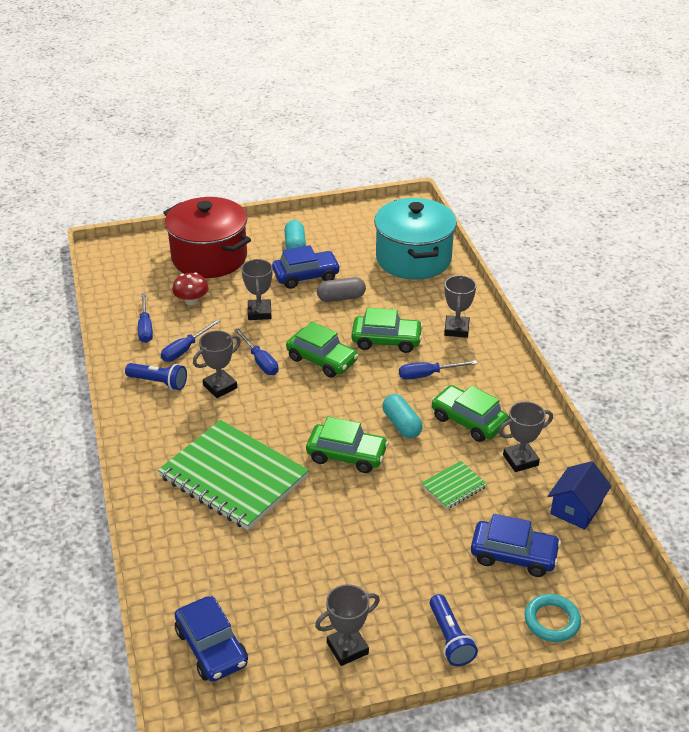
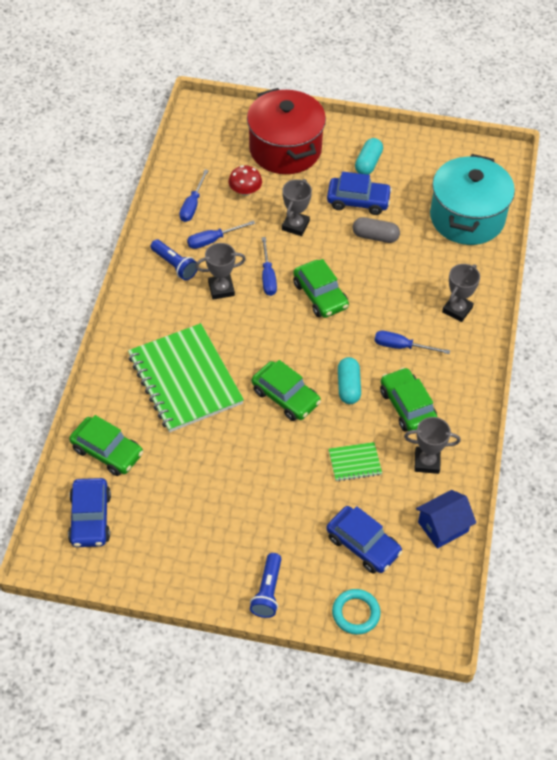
camera: 25 degrees right, 15 degrees up
(347, 648) = (186, 564): grey trophy -> none
(386, 340) = (387, 297): green car -> green car (107, 451)

